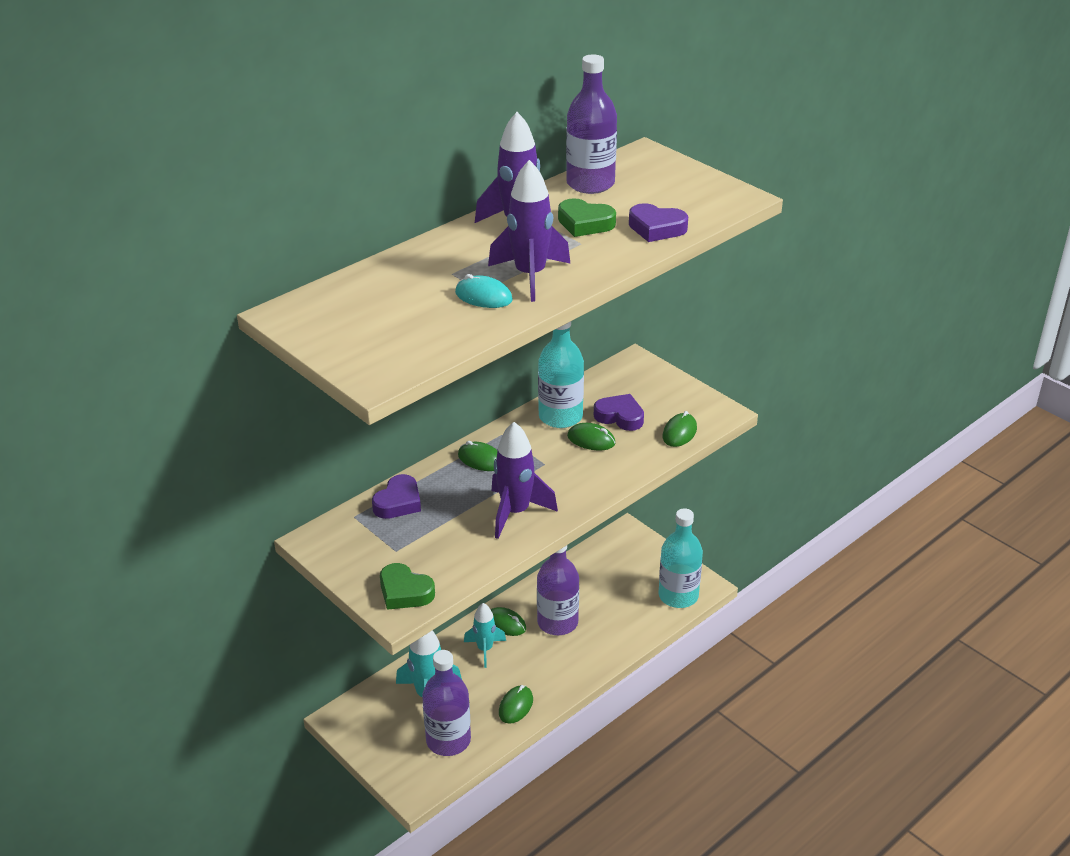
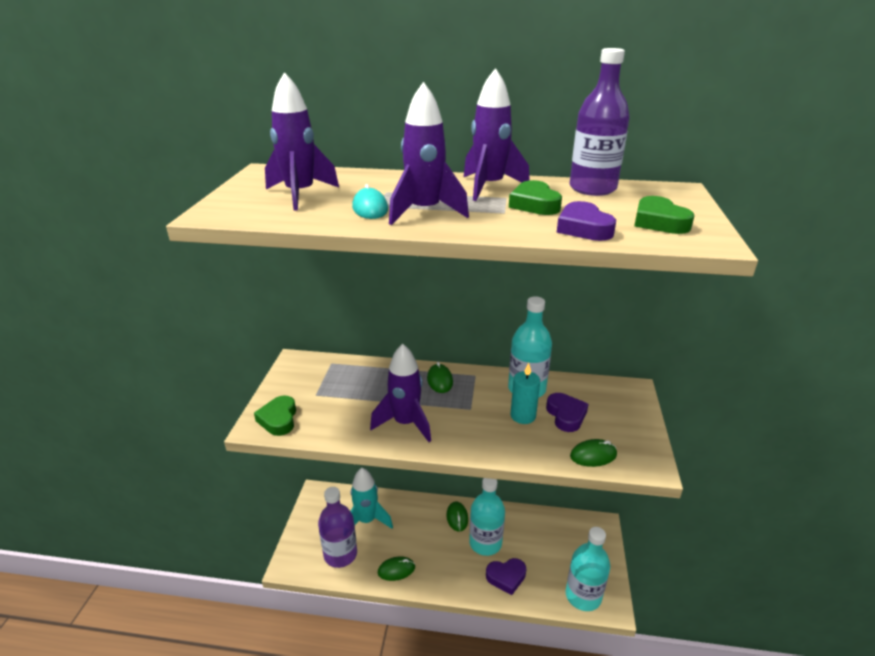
camera: 50 degrees right, 5 degrees down
(394, 317) = (300, 195): none -> purple rocket
(398, 502) = (361, 371): purple heart -> purple heart (506, 577)
(485, 649) = (427, 522): turquoise rocket -> none
(557, 622) = (485, 543): purple bottle -> turquoise bottle
(591, 440) = (523, 416): green mouse -> turquoise candle
(687, 195) = (659, 222): none -> green heart

